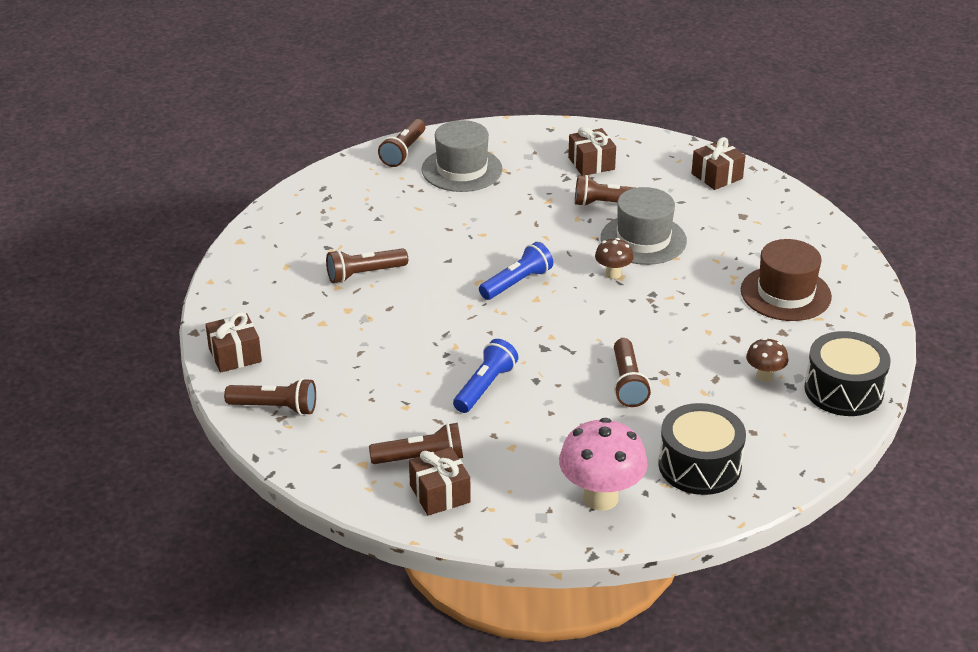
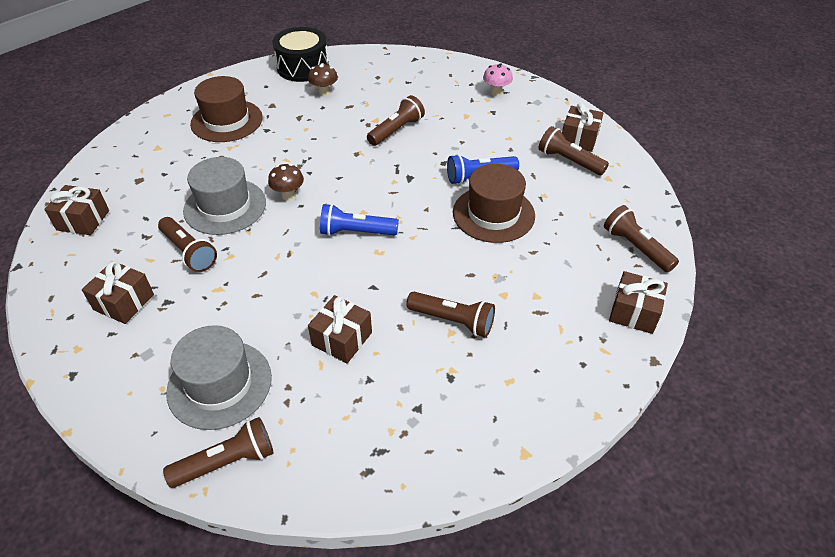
camera: 135 degrees left, 10 degrees up
(424, 225) = (342, 339): none -> brown gift
(429, 362) = (493, 214): none -> brown hat
(600, 498) = (496, 93): pink mushroom -> pink mushroom, size x0.52
(699, 465) = (427, 79): black drum -> none

